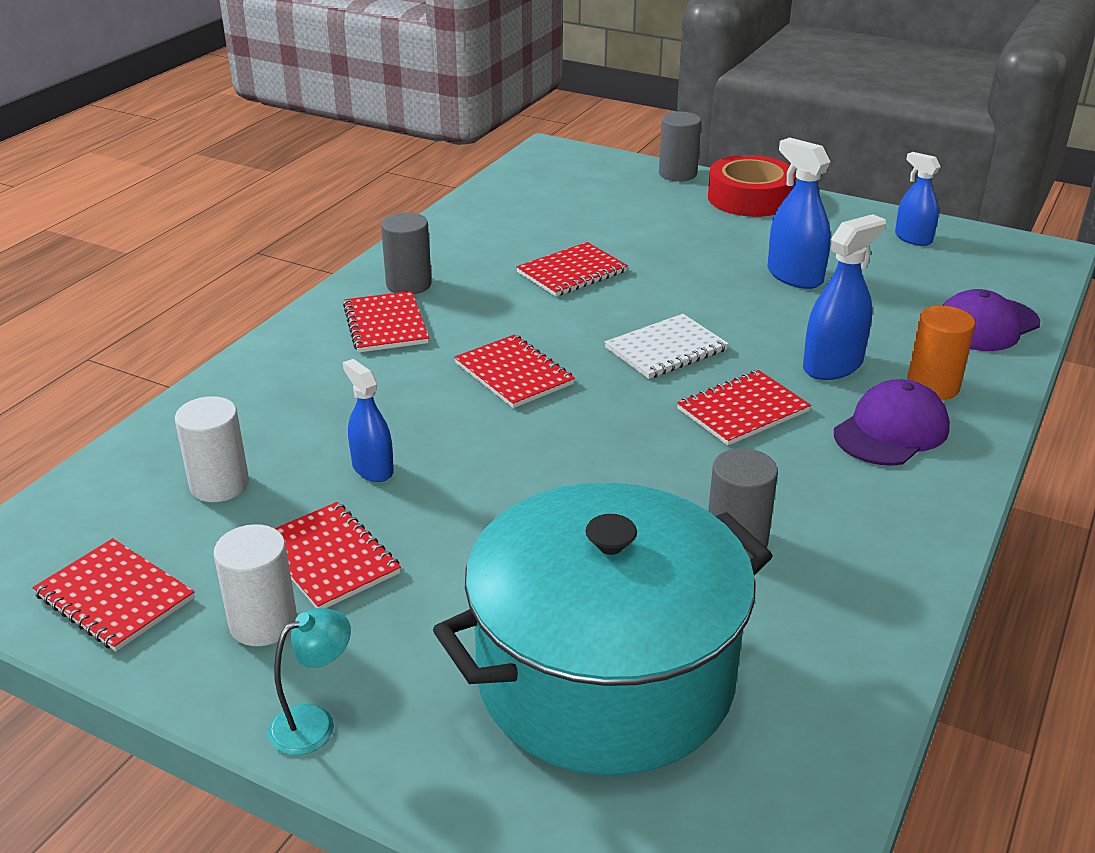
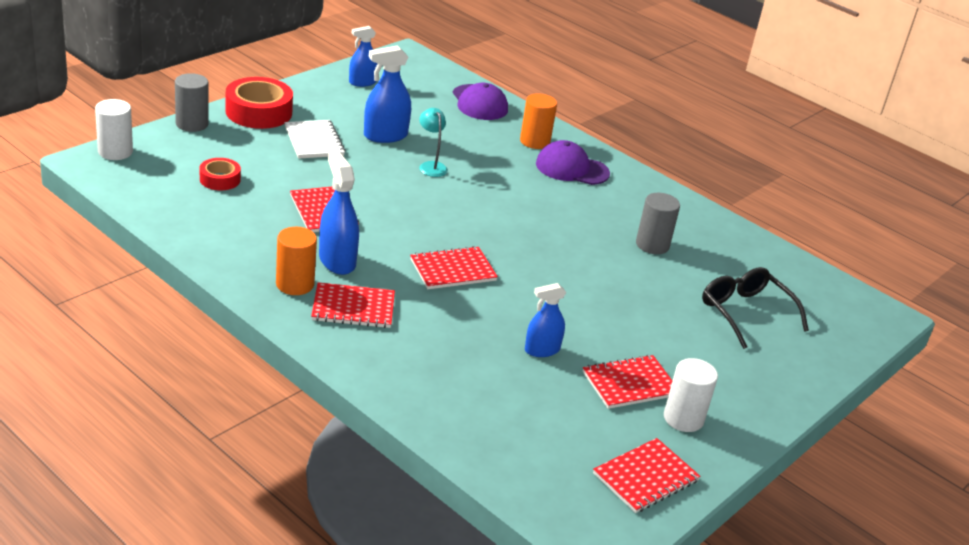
camera: 80 degrees left, 0 degrees up
(219, 485) = (537, 418): white cylinder -> white cylinder (115, 152)
(314, 723) = (765, 412): turquoise lamp -> turquoise lamp (431, 166)
(409, 284) = (295, 284): grey cylinder -> orange cylinder
(580, 209) = (220, 179): none -> red tape
(605, 677) = (746, 313): turquoise pot -> black glasses
(666, 349) = (451, 207): white notebook -> white notebook (314, 141)
(743, 410) = (533, 204): red notebook -> none
(832, 365) = (499, 161): blue spray bottle -> blue spray bottle (337, 261)
(891, 430) = (571, 168): purple cap -> purple cap turned 45 degrees counterclockwise

